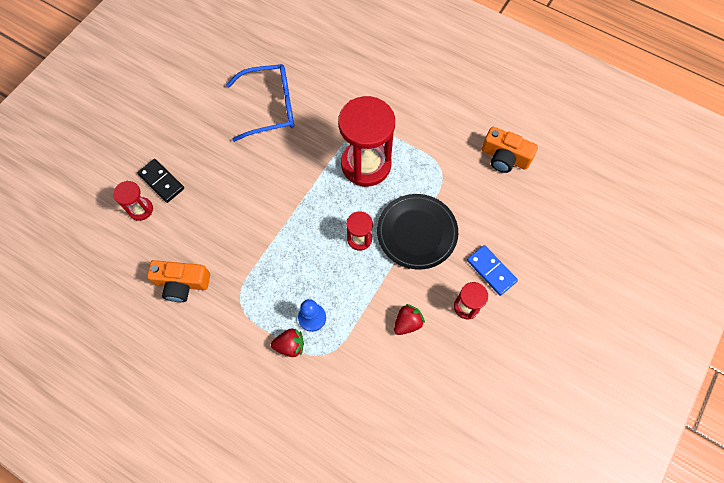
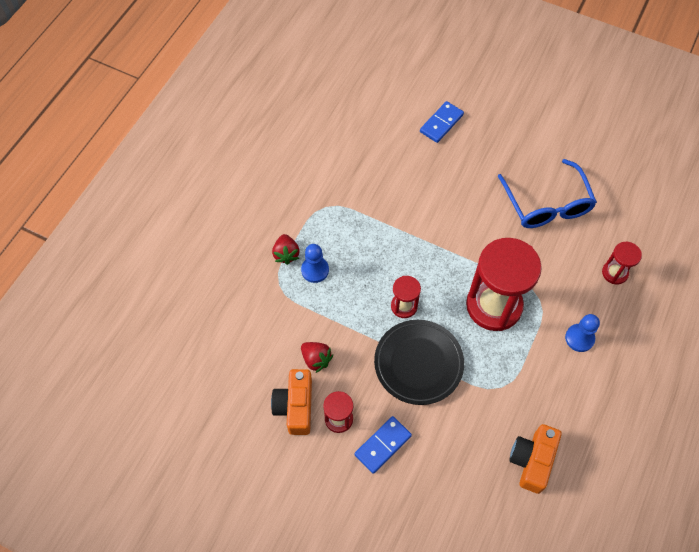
camera: 85 degrees right, 5 degrees down
(141, 209) = (409, 112): red hourglass -> red hourglass (614, 273)
(161, 181) = (441, 123): black domino -> blue domino
(182, 283) = (339, 157): orange camera -> orange camera (295, 406)
(402, 106) = (579, 338): none -> blue pawn

